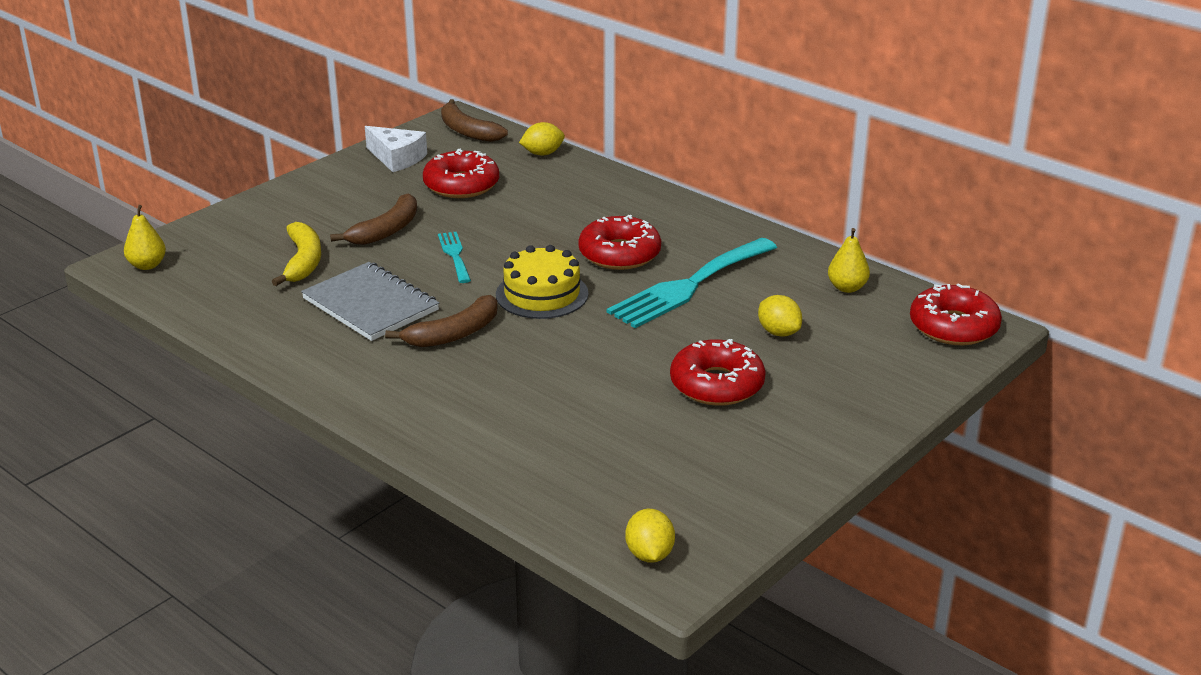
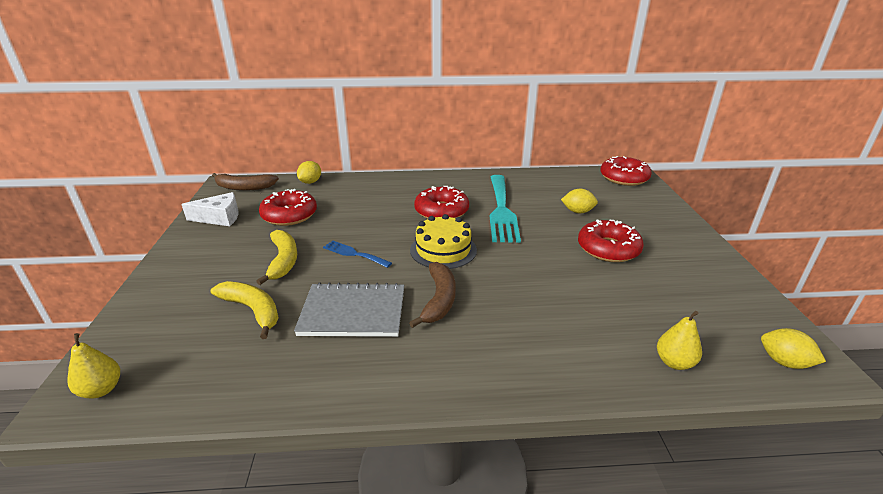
camera: 45 degrees left, 0 degrees up
(386, 230) = (283, 261): brown banana -> yellow banana
(454, 255) = (354, 254): turquoise fork -> blue fork
(847, 288) = (560, 181): yellow pear -> yellow pear (674, 362)

